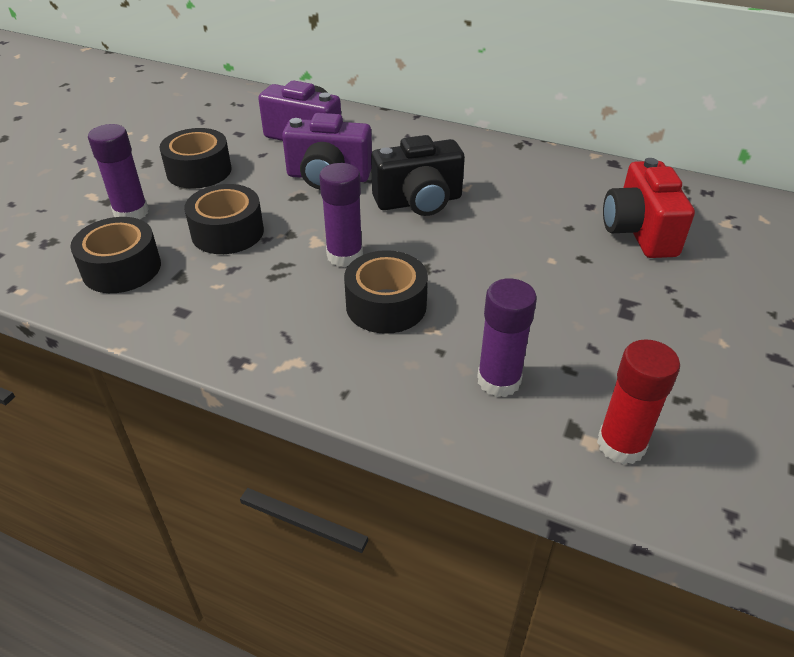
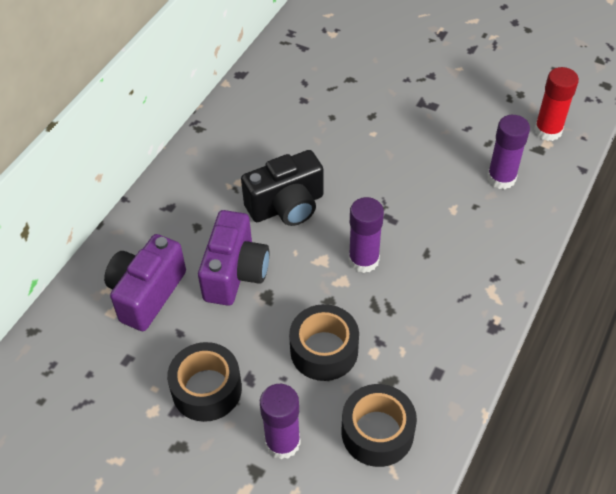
camera: 85 degrees left, 10 degrees up
(386, 305) = (427, 234): black tape -> none
(419, 202) = (287, 206): black camera -> black camera turned 75 degrees clockwise
(639, 232) = (341, 80): red camera -> none

